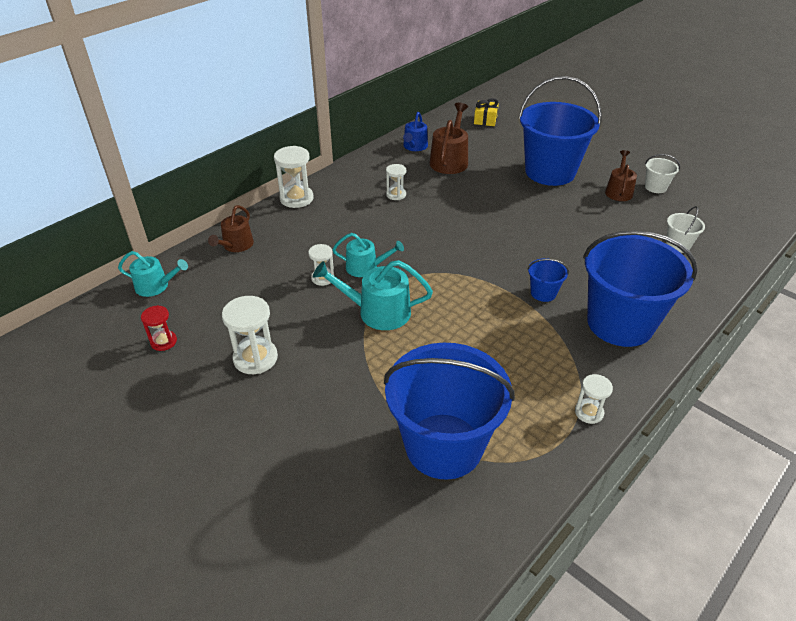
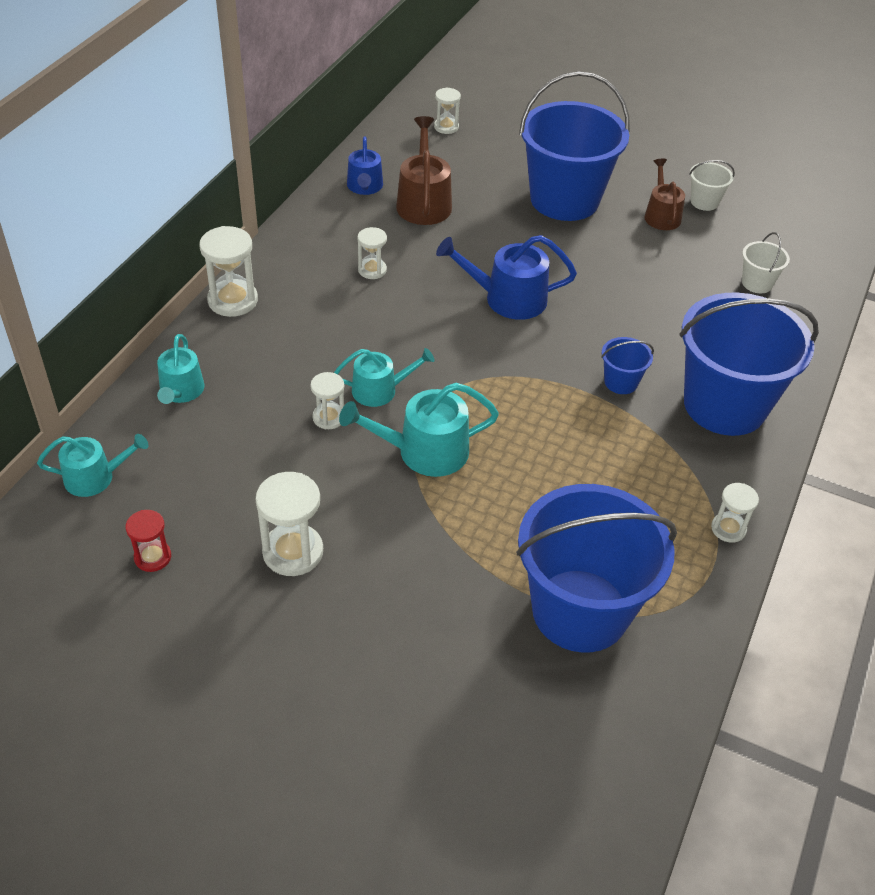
camera: 20 degrees left, 5 degrees up
(236, 245) = (181, 391): brown watering can -> turquoise watering can
(482, 226) = (507, 298): none -> blue watering can
(485, 120) = (446, 127): yellow gift -> white hourglass

